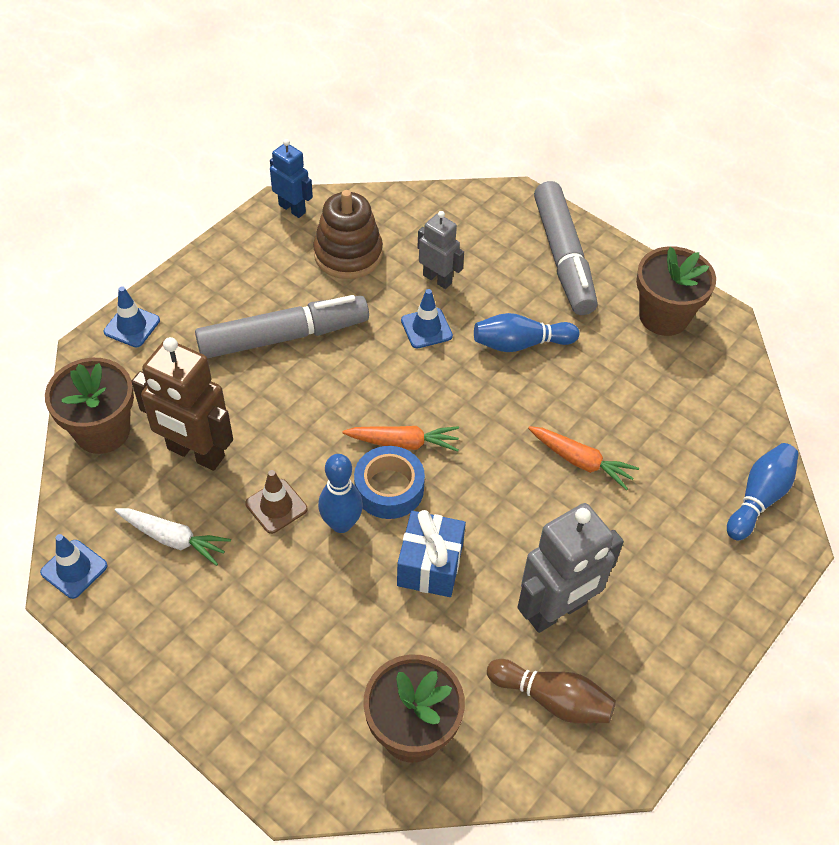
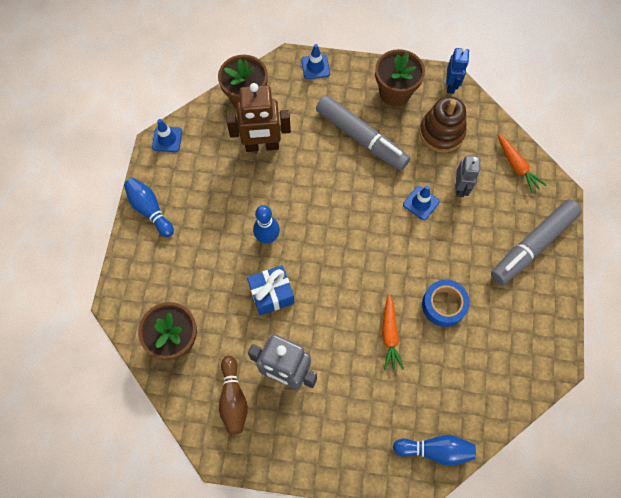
camera: 60 degrees right, 15 degrees up
(172, 538) = (209, 168): white carrot -> none
(195, 453) = (262, 146): brown robot -> brown robot turned 90 degrees counterclockwise
(276, 506) = (257, 201): brown traffic cone -> none
(389, 488) = (303, 247): blue tape -> blue tape (443, 305)
(403, 443) = (336, 237): orange carrot -> orange carrot (516, 166)
(520, 343) = (448, 258): blue bowling pin -> blue bowling pin (150, 210)
(664, 316) = (532, 327): brown flower pot -> brown flower pot (395, 93)

